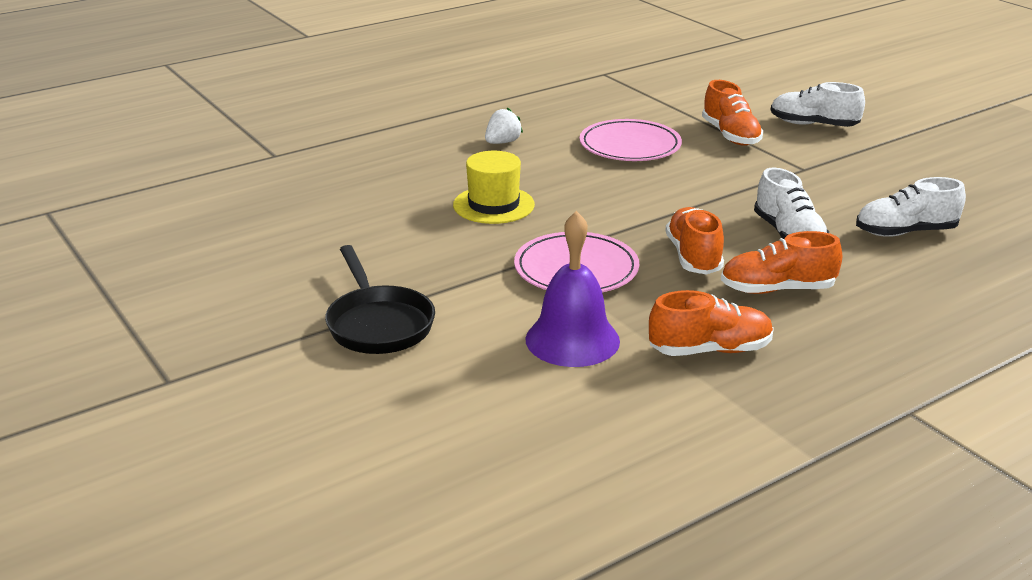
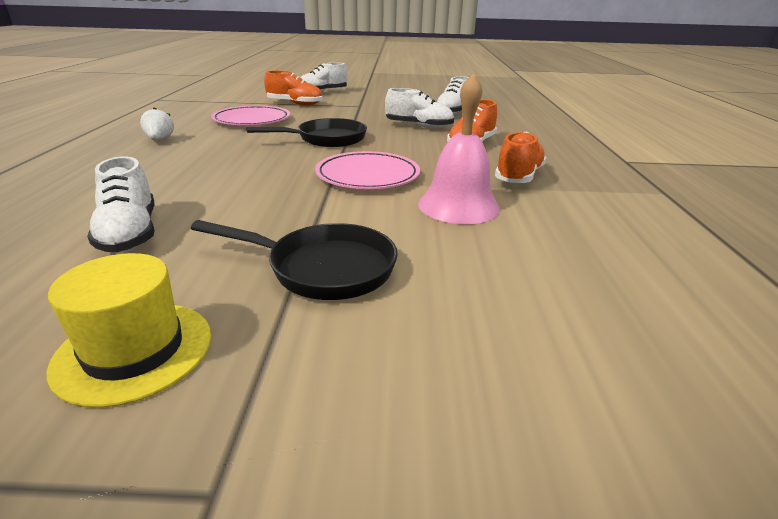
camera: 55 degrees left, 0 degrees up
(336, 234) = (130, 233): none -> white shoe
(493, 205) = (233, 168): yellow hat -> yellow hat (134, 350)
(572, 340) = (458, 205): purple bell -> pink bell
(642, 207) = (326, 139): none -> black pan
(693, 257) = (406, 147): orange shoe -> none

